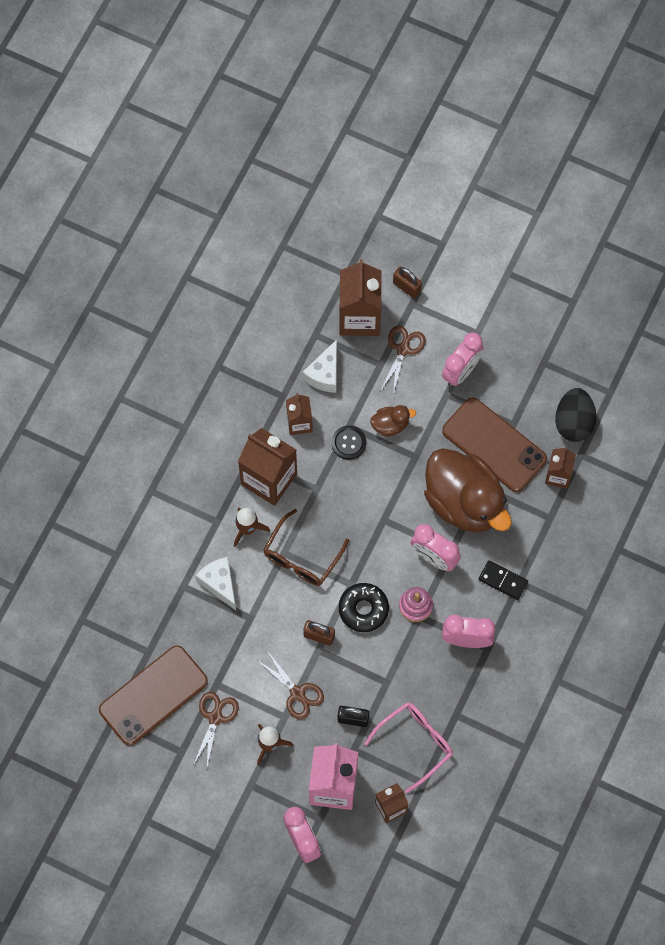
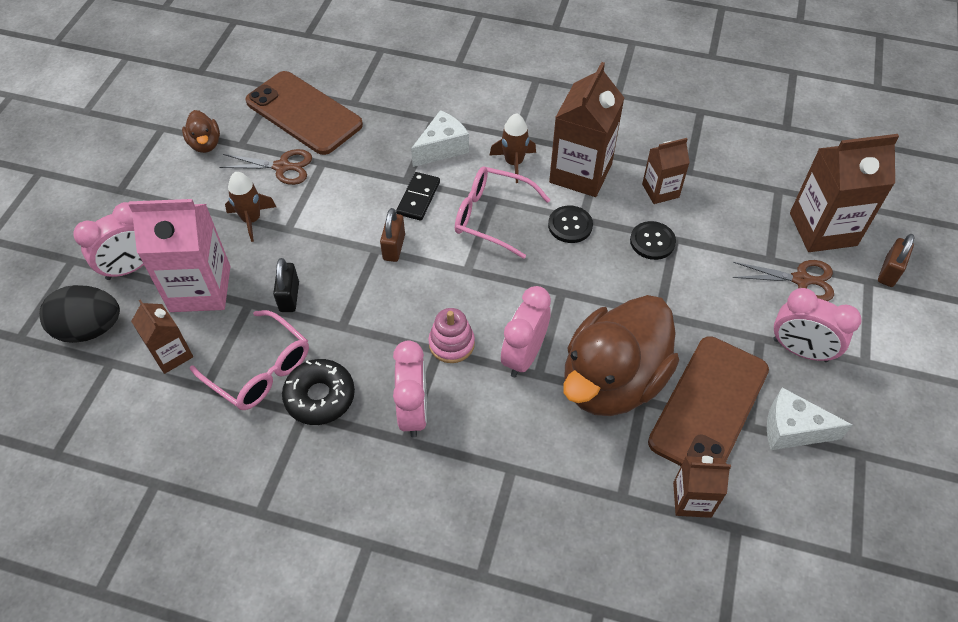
camera: 80 degrees right, 15 degrees down
(297, 693) = (318, 236): brown scissors -> none
(302, 556) = (493, 217): brown glasses -> pink glasses
(321, 499) = (570, 225): none -> black button
(324, 374) = (732, 205): white cheese -> white cheese (792, 429)
(363, 609) = (436, 287): black donut -> black donut (320, 397)
(390, 425) = (692, 281): brown duck -> brown duck (205, 144)
(503, 581) = (509, 446): black domino -> black domino (418, 198)
(574, 422) = (785, 510): black egg -> black egg (90, 329)

